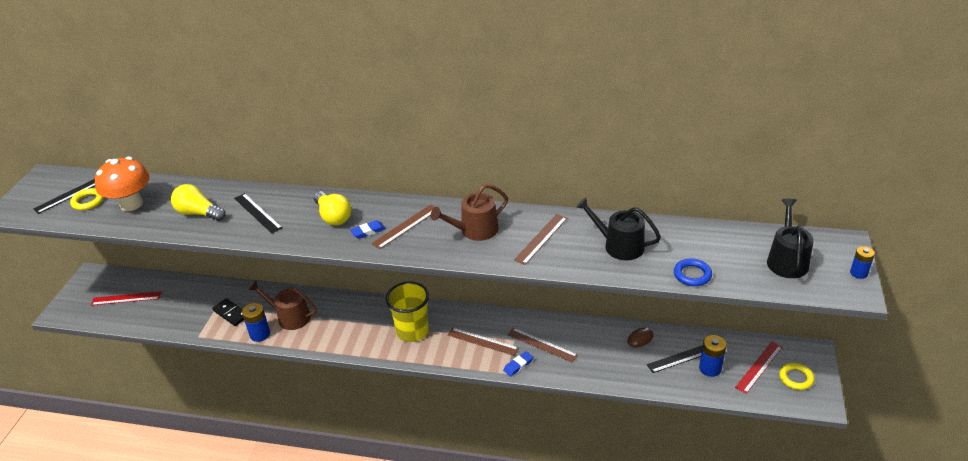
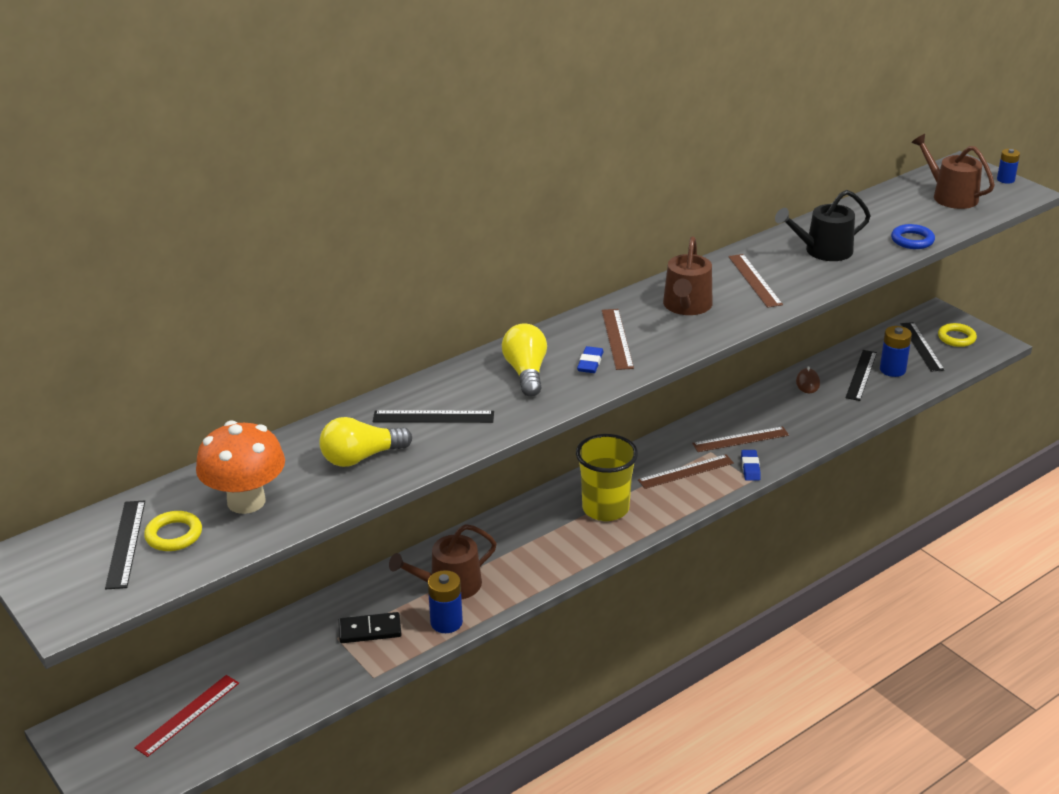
camera: 50 degrees left, 5 degrees down
(333, 217) = (526, 372): yellow light bulb -> yellow light bulb turned 105 degrees counterclockwise
(759, 367) = (921, 346): red ruler -> black ruler
(787, 260) = (950, 196): black watering can -> brown watering can

